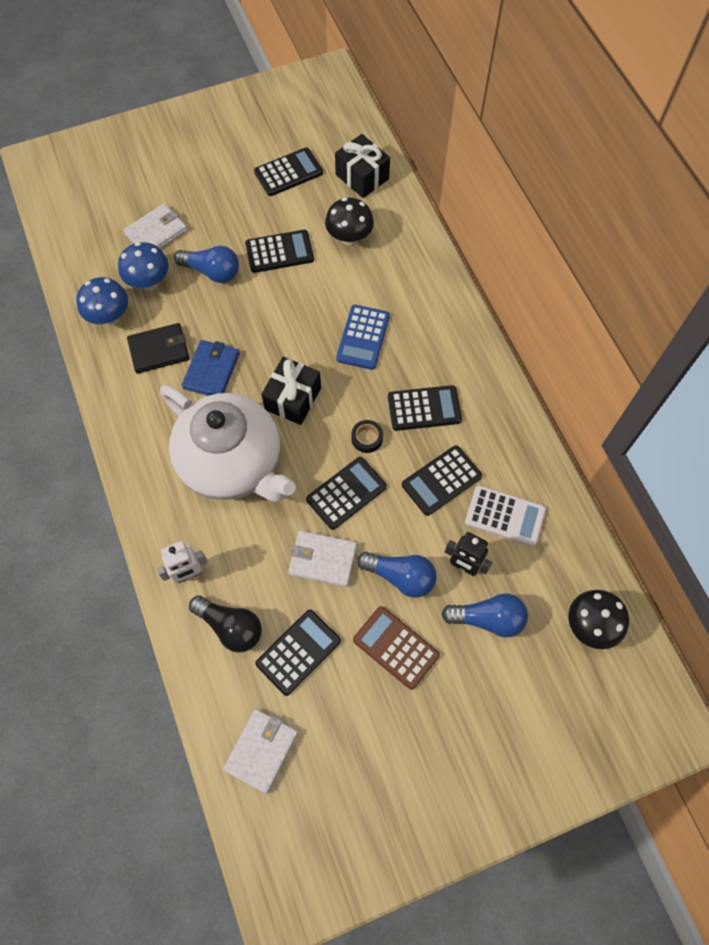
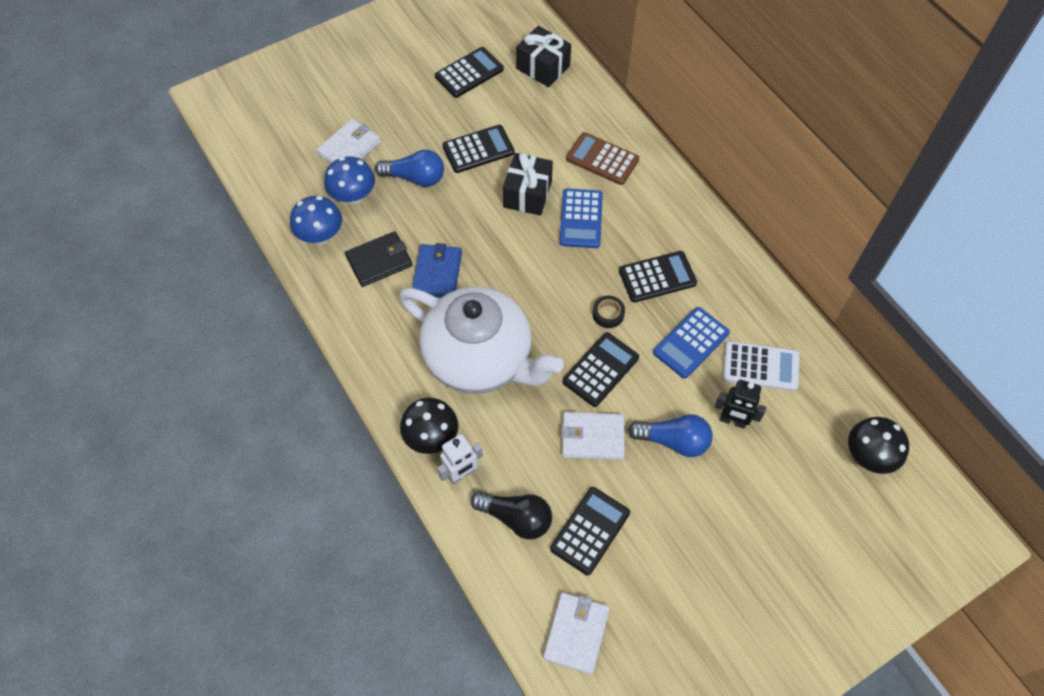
camera: 10 degrees left, 5 degrees down
(293, 399) = (525, 287): black gift -> black gift (527, 194)
(349, 238) = (544, 126): black mushroom -> black mushroom (431, 437)
(396, 647) = (685, 509): brown calculator -> brown calculator (602, 159)
(441, 480) = (691, 343): black calculator -> blue calculator
(488, 619) = (768, 467): blue light bulb -> none

